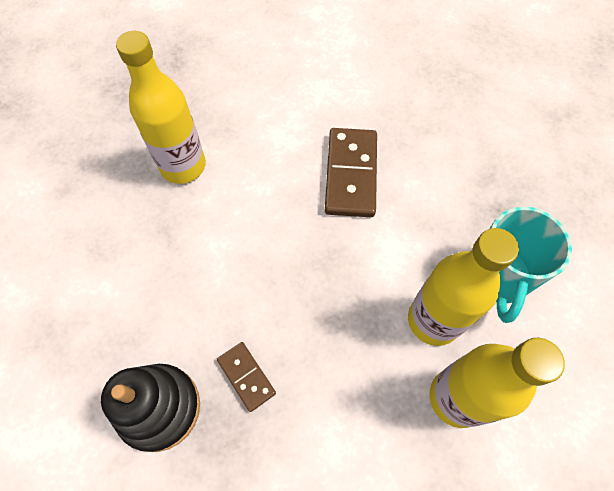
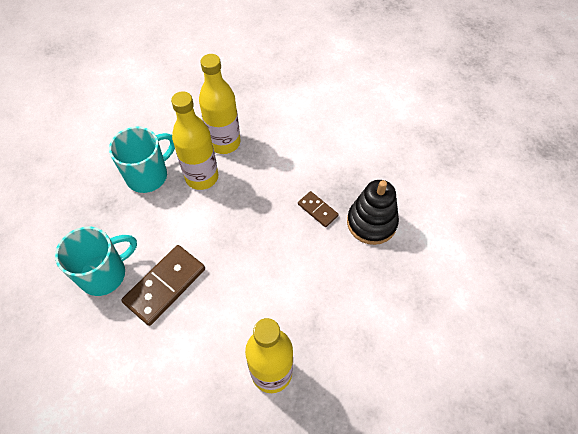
camera: 145 degrees left, 5 degrees down
(246, 376) = (317, 210): brown domino -> brown domino turned 45 degrees counterclockwise
(420, 148) = (104, 274): none -> turquoise mug

